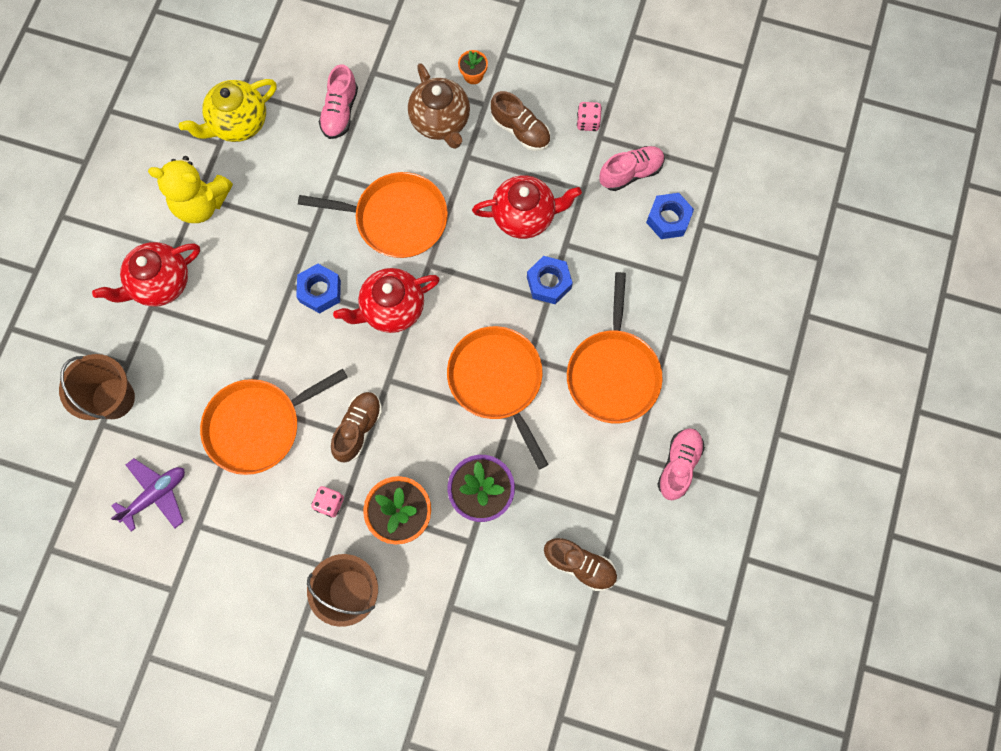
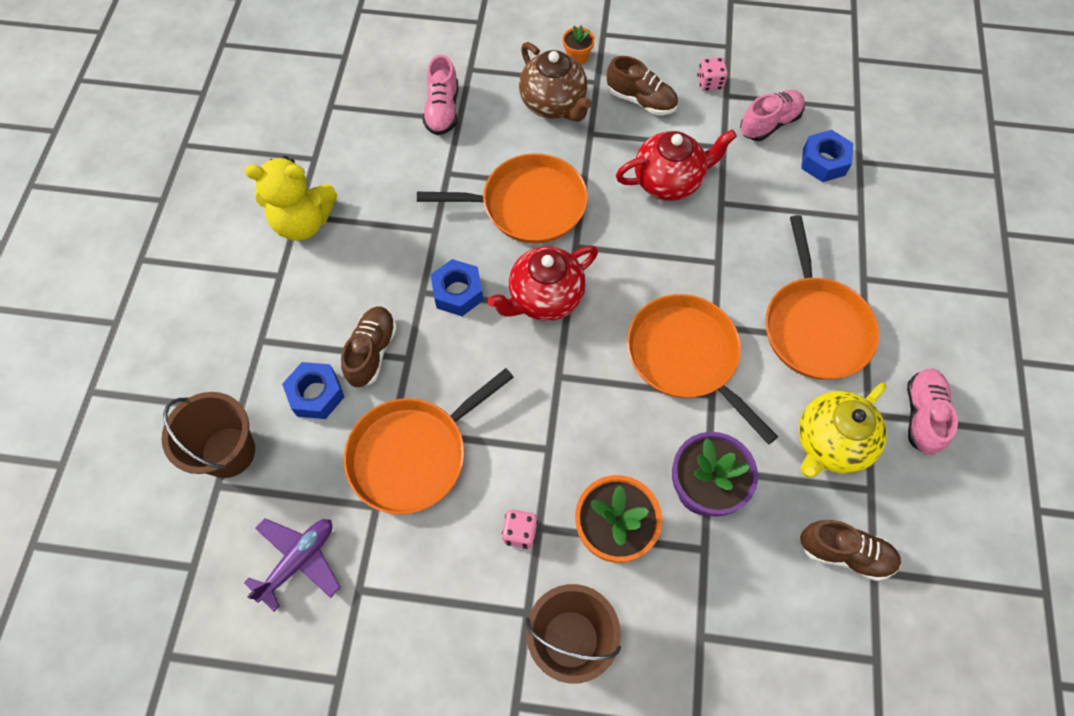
camera: 10 degrees left, 10 degrees down
(160, 283) = (268, 313): red teapot -> none
(238, 123) = (332, 137): yellow teapot -> yellow teapot (830, 443)
(358, 428) = (535, 437): brown shoe -> brown shoe (372, 352)
(549, 283) = (714, 244): blue nut -> blue nut (316, 394)

